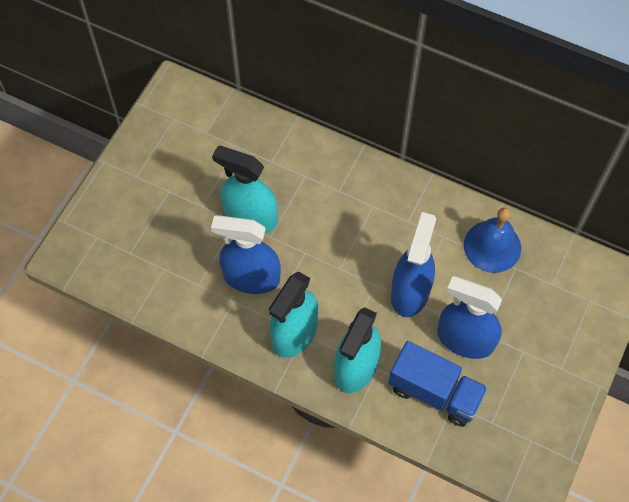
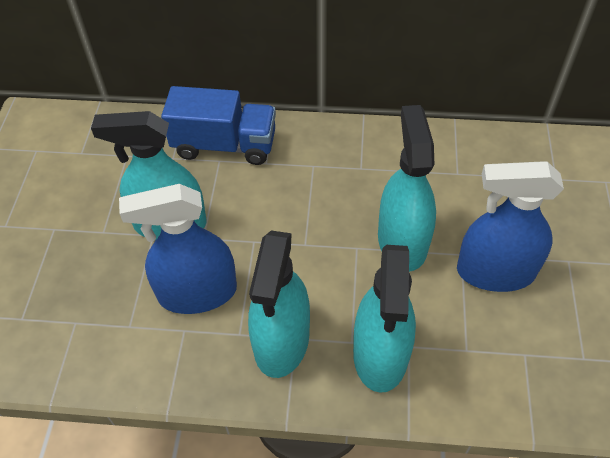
camera: 20 degrees left, 10 degrees down
(410, 291) = (402, 241): blue spray bottle -> turquoise spray bottle
(435, 392) = (494, 348): blue truck -> blue truck (224, 145)
(492, 246) = (468, 163): blue bell -> none

